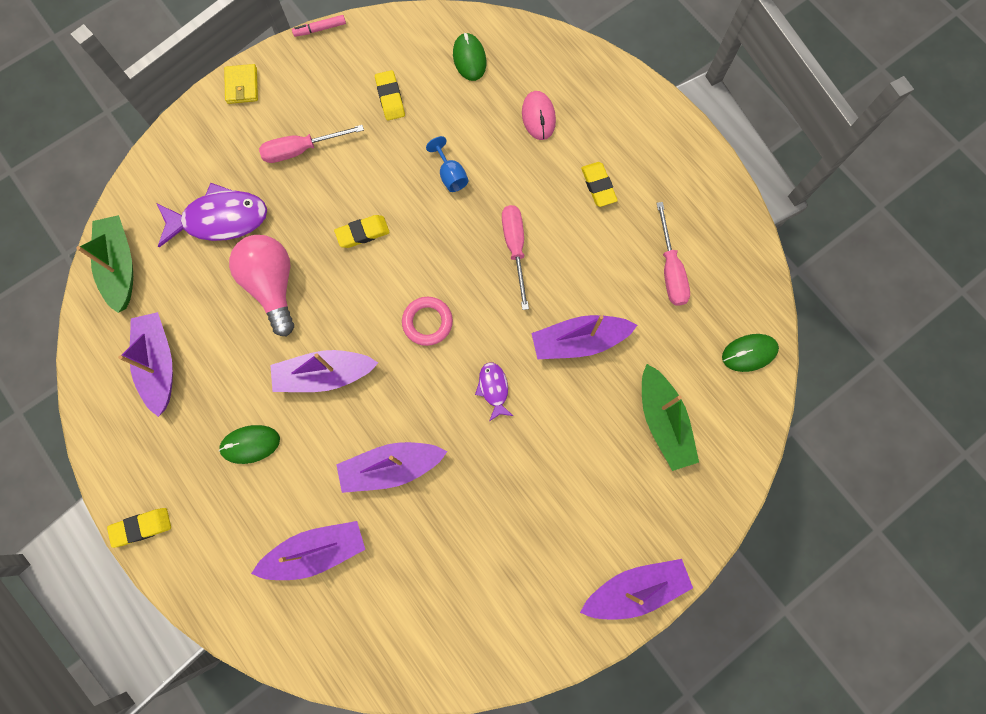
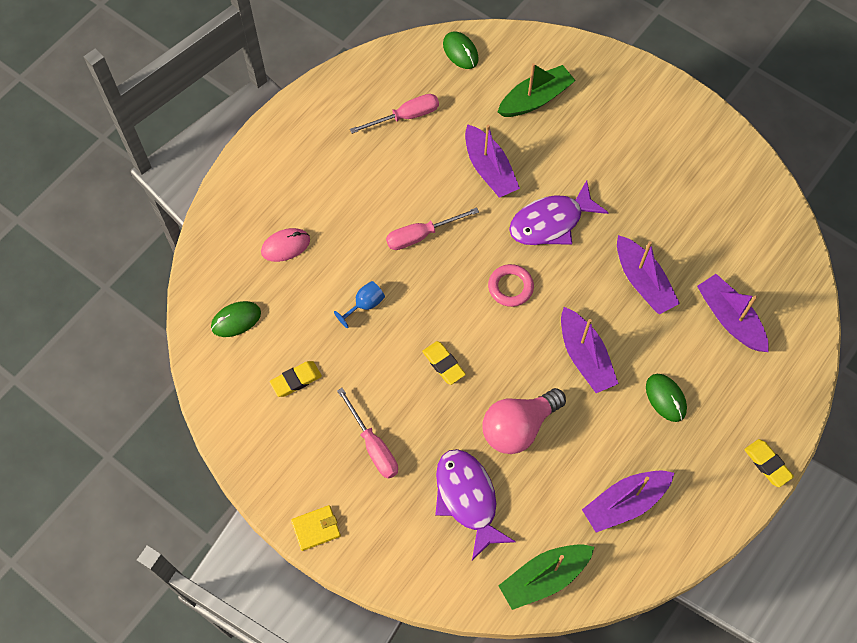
camera: 105 degrees left, 10 degrees down
(320, 29) = (231, 471): pink marker -> none
(493, 389) = (551, 222): purple fish -> purple fish, size x1.99
(598, 186) = (343, 184): yellow eraser -> none
(635, 589) = (667, 94): purple boat -> none

